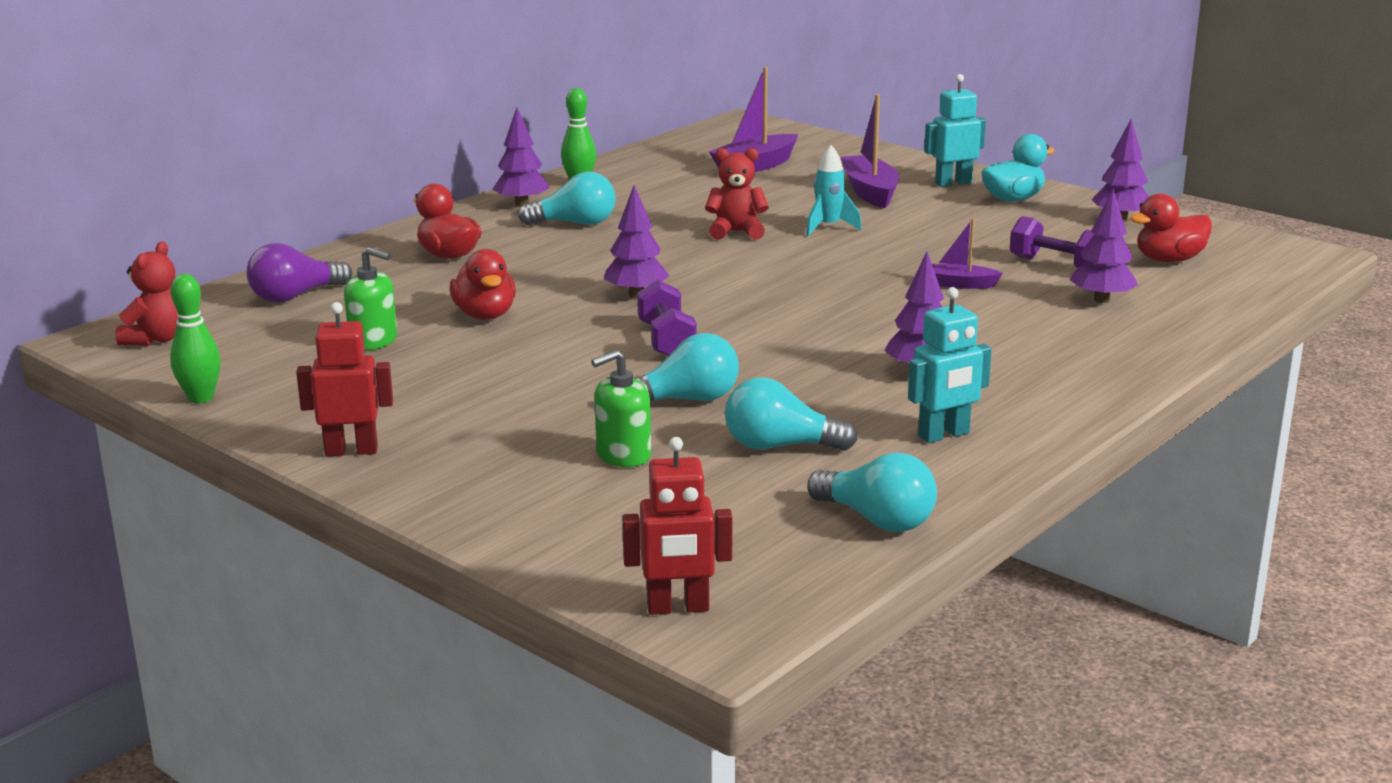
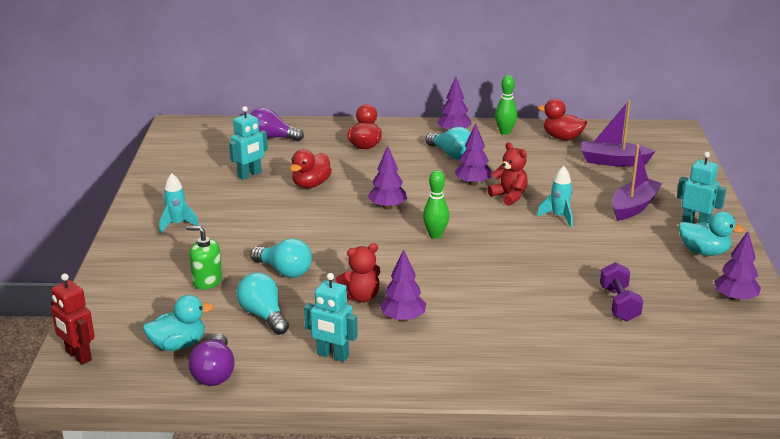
camera: 50 degrees right, 5 degrees up
(156, 339) = (192, 134): red teddy bear -> red teddy bear (361, 297)
(201, 398) = (151, 169): green bowling pin -> green bowling pin (435, 235)
(351, 451) = (140, 221): red robot -> none
(373, 341) = (249, 175): green soap dispenser -> turquoise robot
(418, 428) = (177, 224): none -> turquoise rocket
(666, 341) = (343, 238): purple dumbbell -> none
(766, 524) = (178, 345): none -> turquoise duck
(877, 520) = (214, 373): turquoise light bulb -> purple light bulb
(959, 284) = (539, 285): purple boat -> none
(1101, 300) = (588, 338): purple tree -> purple tree (473, 183)
(1169, 260) = (693, 339): red duck -> red duck (562, 137)

